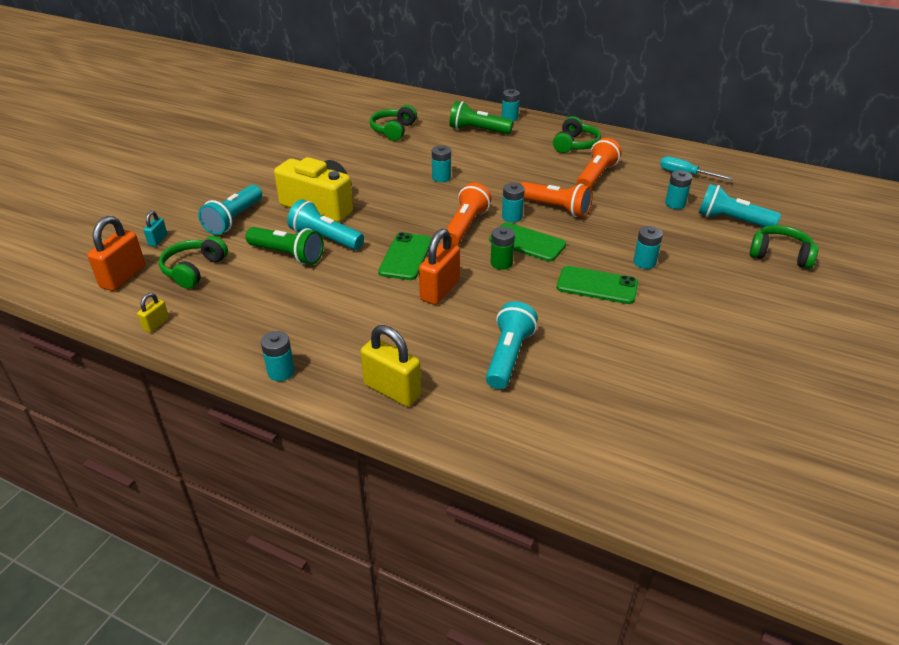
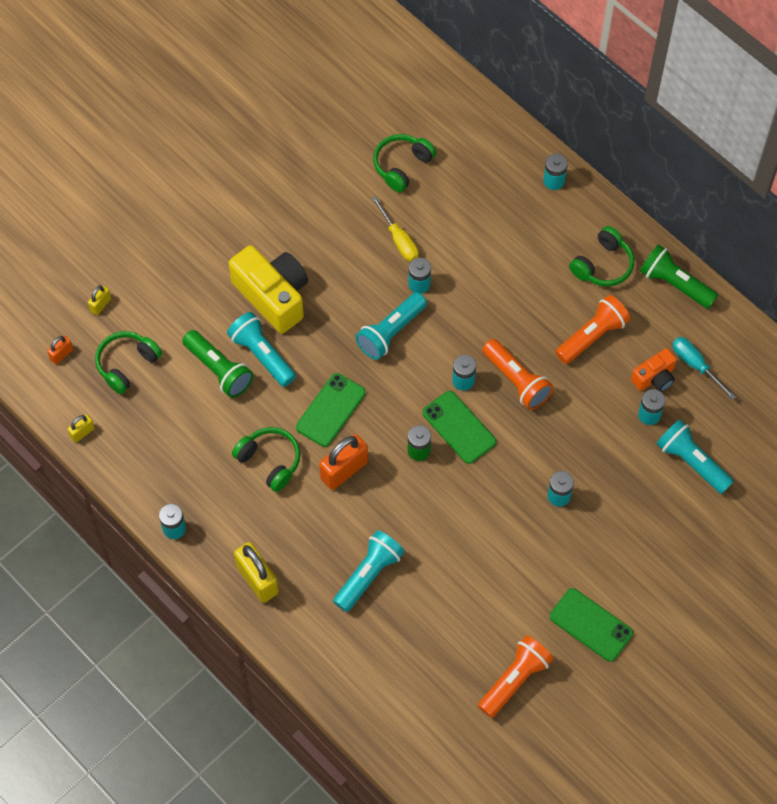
camera: 20 degrees right, 25 degrees up
(123, 277) = (61, 354): orange padlock -> orange padlock, size x0.51
(158, 240) = (100, 305): turquoise padlock -> yellow padlock
(234, 219) = (180, 293): turquoise flashlight -> turquoise flashlight (391, 332)
(411, 161) = (399, 240): none -> yellow screwdriver
(465, 226) = (409, 380): orange flashlight -> orange flashlight (514, 680)
(478, 130) = (502, 198): green flashlight -> green flashlight (675, 284)
(597, 285) = (494, 513): green phone -> green phone (591, 625)
(661, 186) = (654, 378): none -> orange camera
(780, 255) = (702, 530): green headphones -> green headphones (269, 461)

